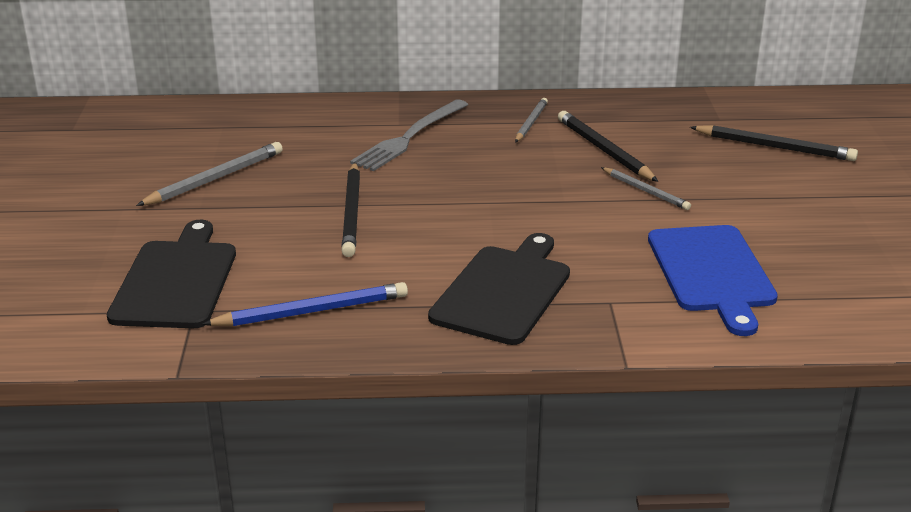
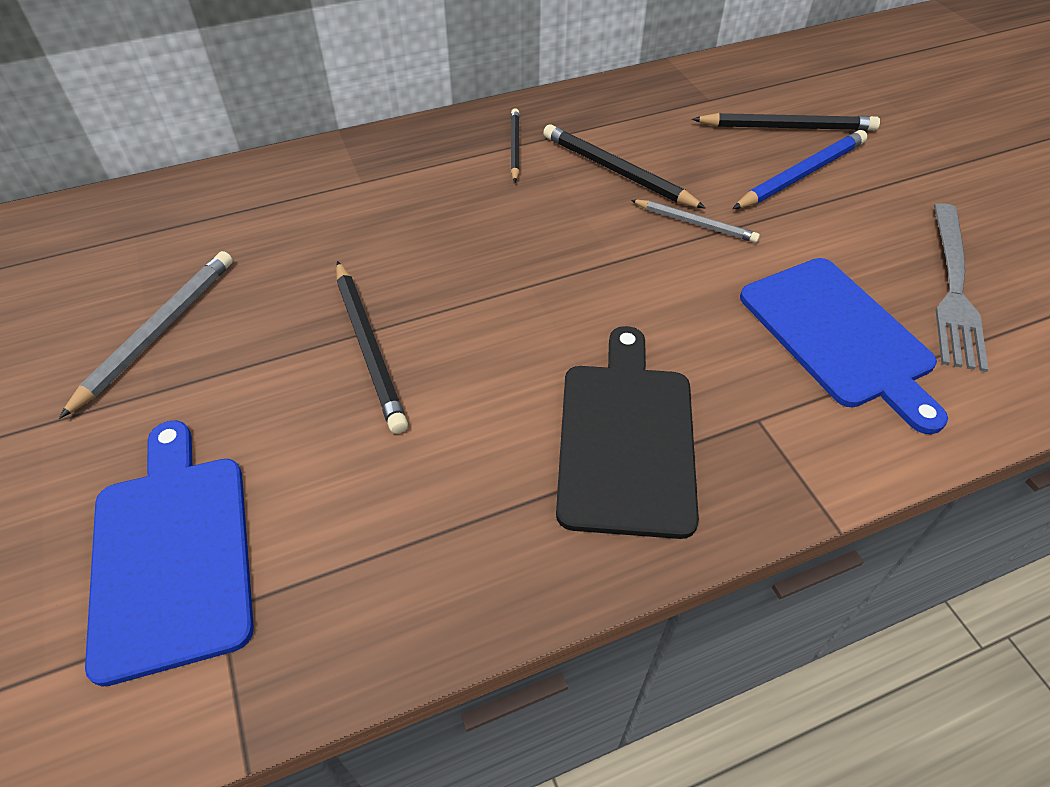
camera: 20 degrees left, 20 degrees up
(176, 280) = (172, 553): black cutting board -> blue cutting board
(311, 311) = (395, 557): blue pencil -> blue pencil (801, 175)
(409, 137) = (384, 200): grey fork -> grey fork (953, 288)
(531, 123) = (515, 147): grey pencil -> black pencil

